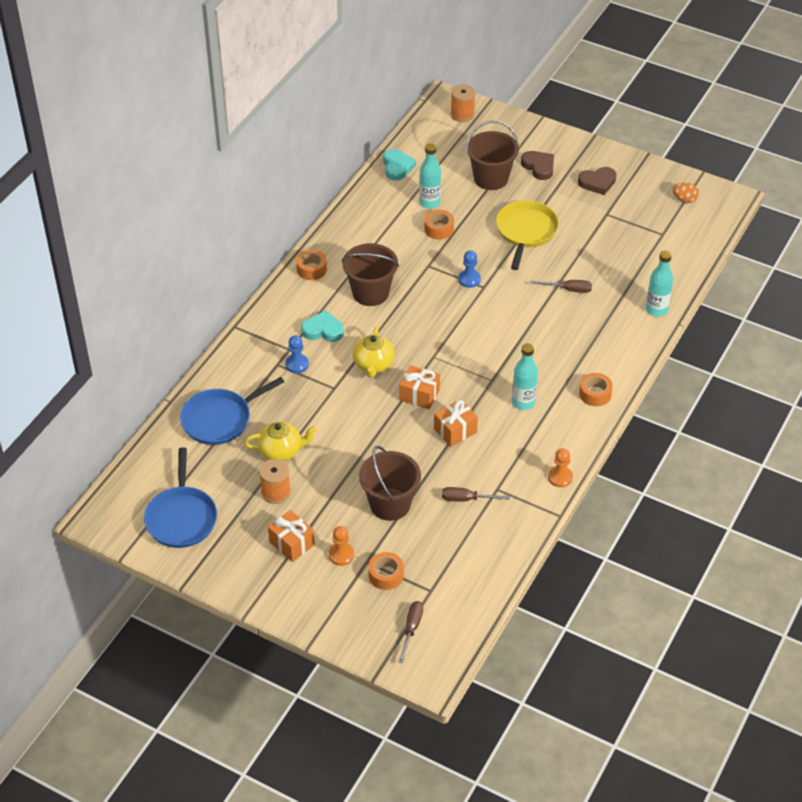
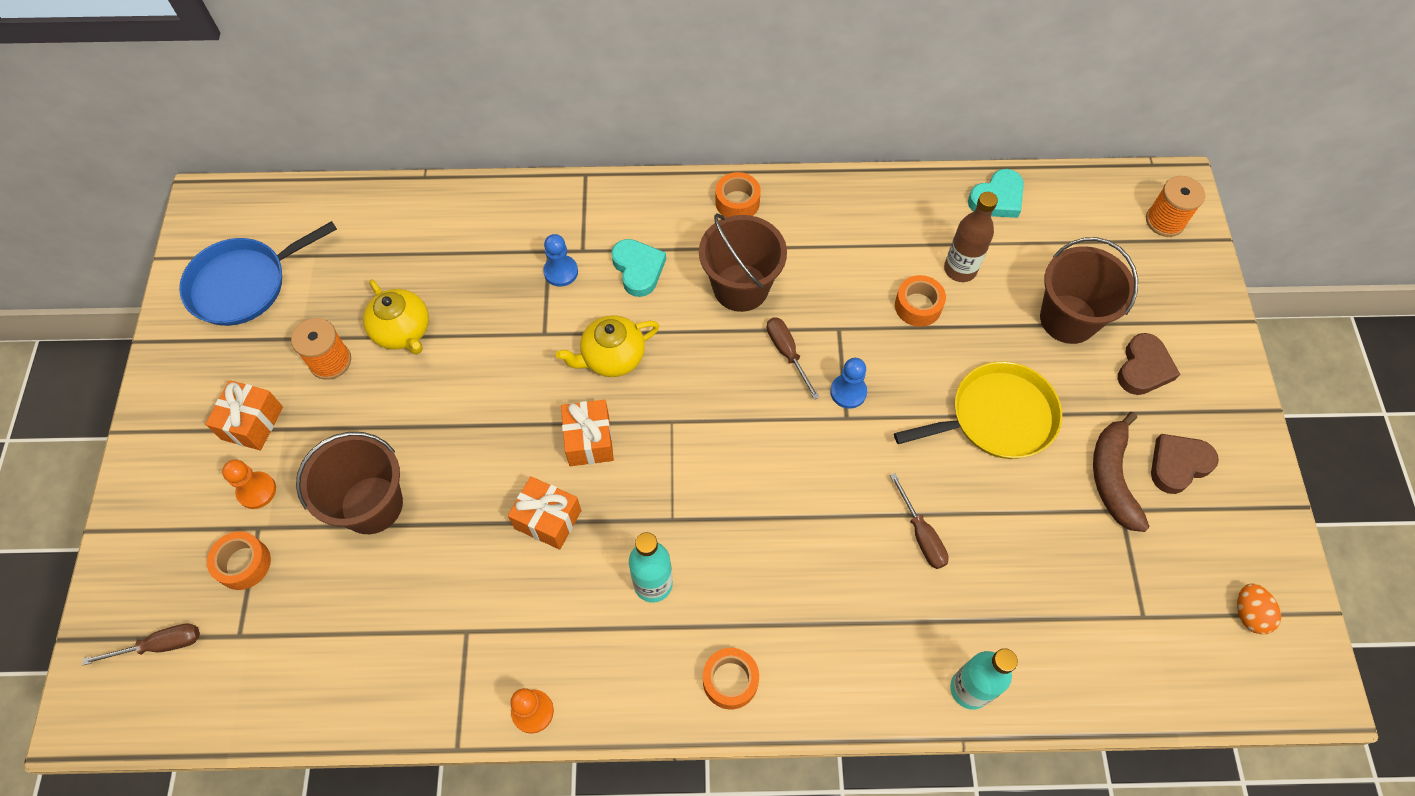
camera: 60 degrees right, 15 degrees up
(220, 419) = (422, 240): blue pan -> none
(429, 202) = (960, 269): turquoise bottle -> brown bottle
(467, 499) = (427, 599): brown screwdriver -> brown screwdriver (787, 353)
(588, 208) = (1112, 478): none -> brown banana
(597, 183) = (1178, 464): brown heart -> brown heart turned 105 degrees clockwise

